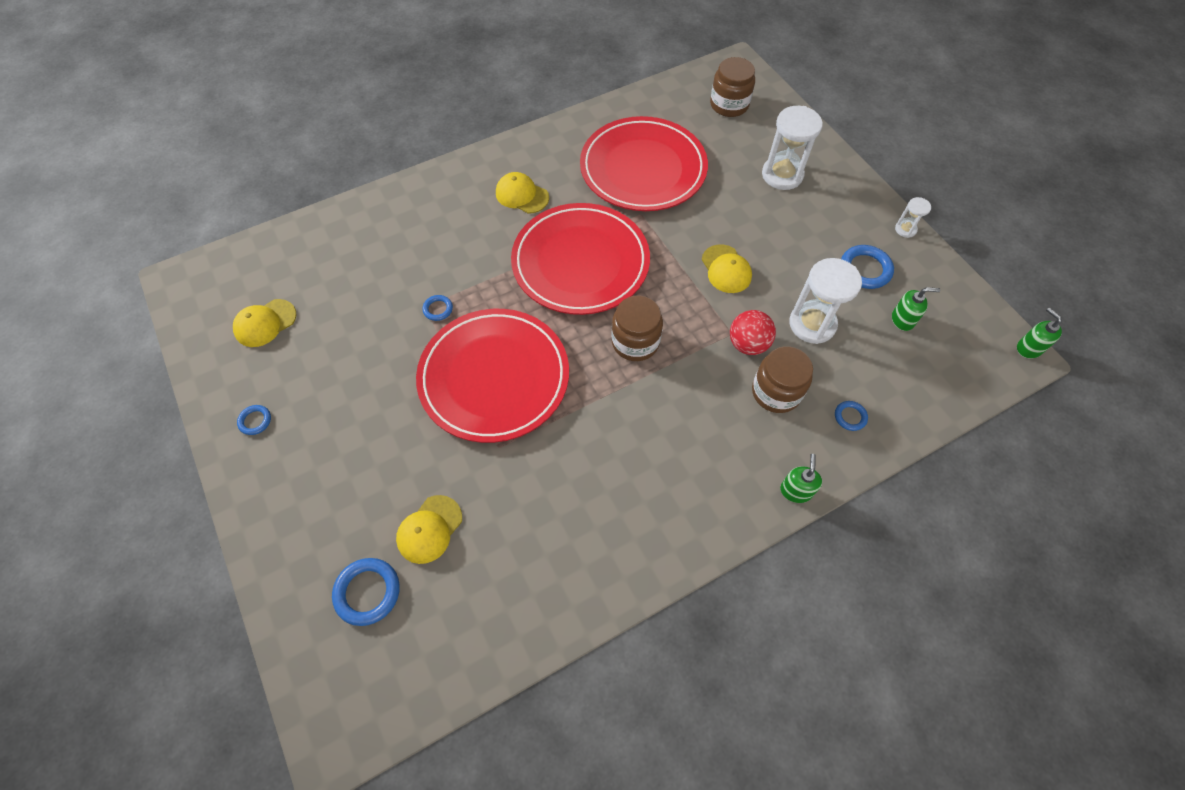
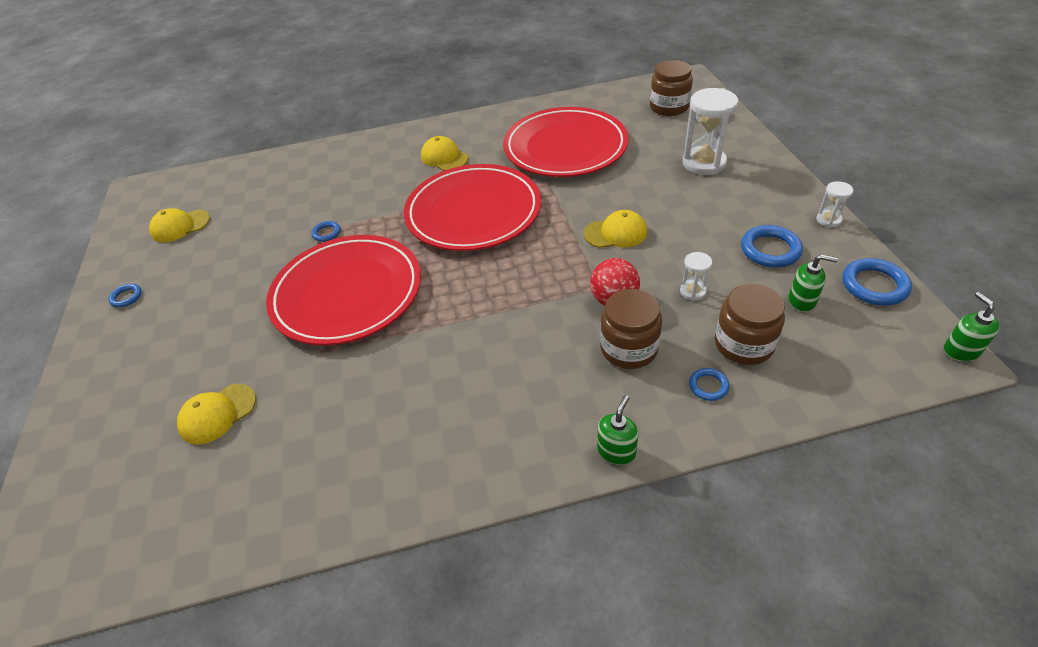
camera: 20 degrees right, 15 degrees down
(367, 592) = (129, 460): blue ring -> blue ring (874, 285)
(635, 342) = (496, 282): brown jar -> brown jar (743, 344)
(726, 269) = (616, 233): yellow cap -> yellow cap turned 90 degrees counterclockwise
(812, 324) = (693, 291): white hourglass -> white hourglass, size x0.49

